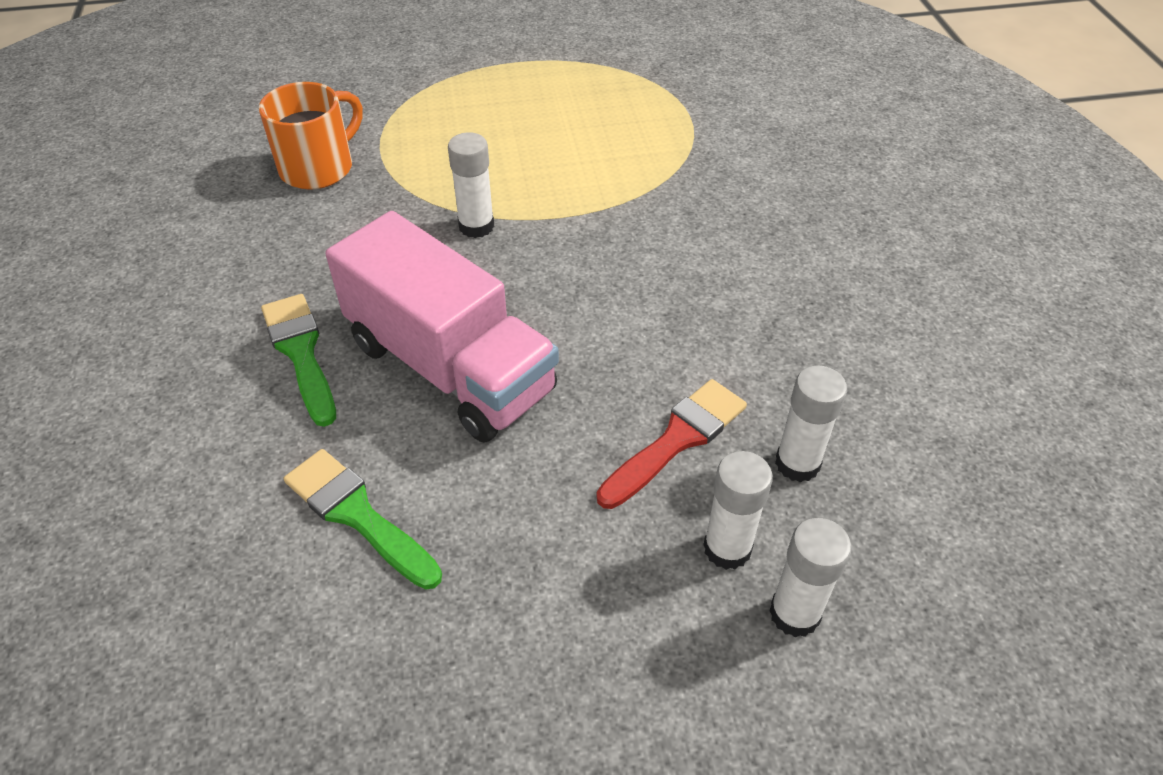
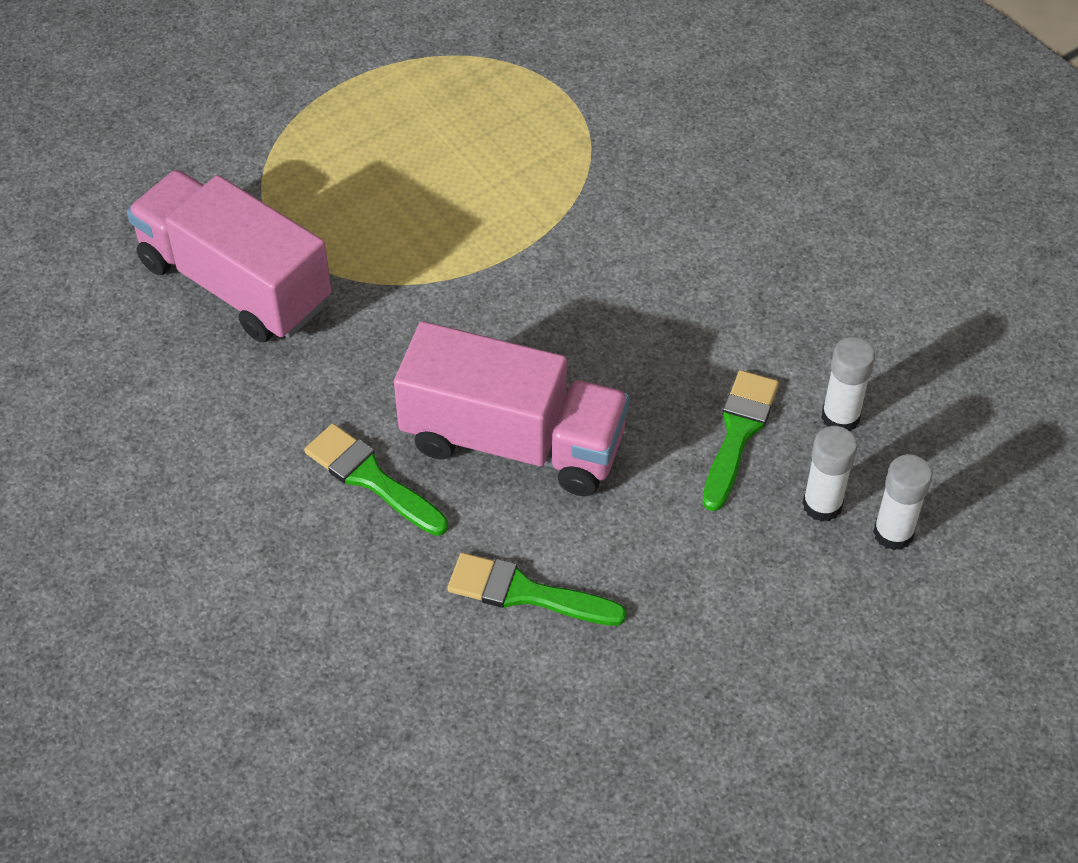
camera: 25 degrees left, 5 degrees up
(319, 168) = (235, 283): orange mug -> pink truck
(476, 226) = (440, 294): white glue stick -> none
(677, 440) = (738, 433): red brush -> green brush

